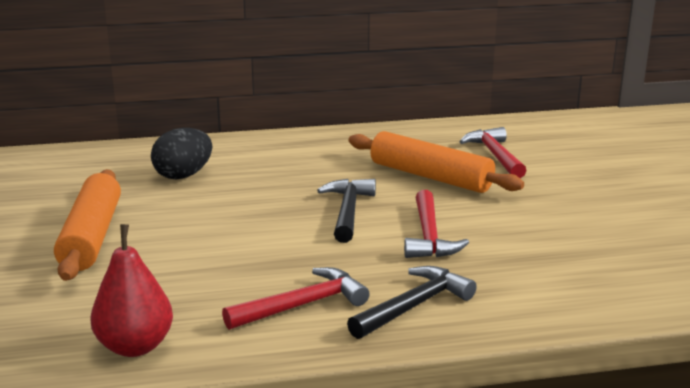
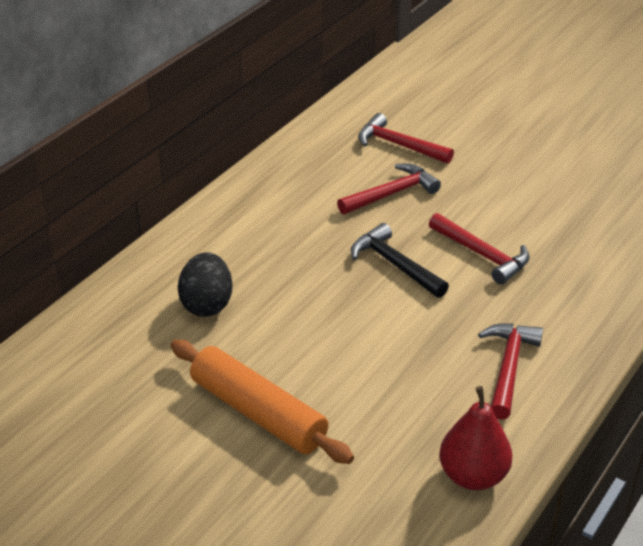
camera: 45 degrees left, 15 degrees up
(414, 306) = (567, 322): black hammer -> none
(431, 176) = (391, 194): orange rolling pin -> red hammer

